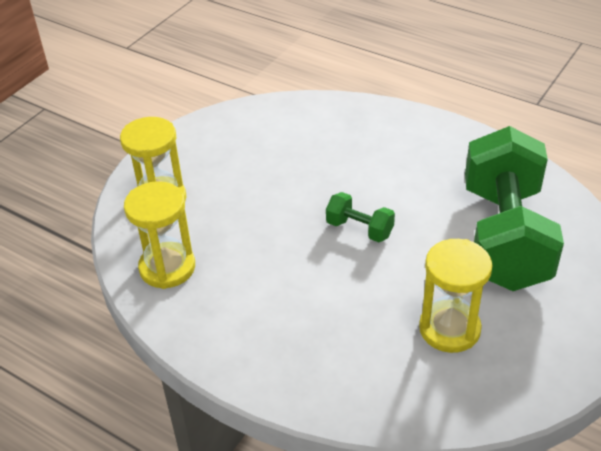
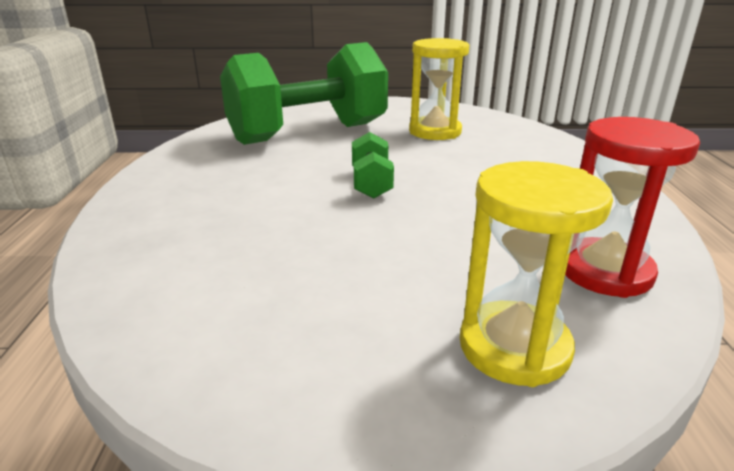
camera: 125 degrees left, 15 degrees down
(167, 268) = (605, 271): yellow hourglass -> red hourglass

